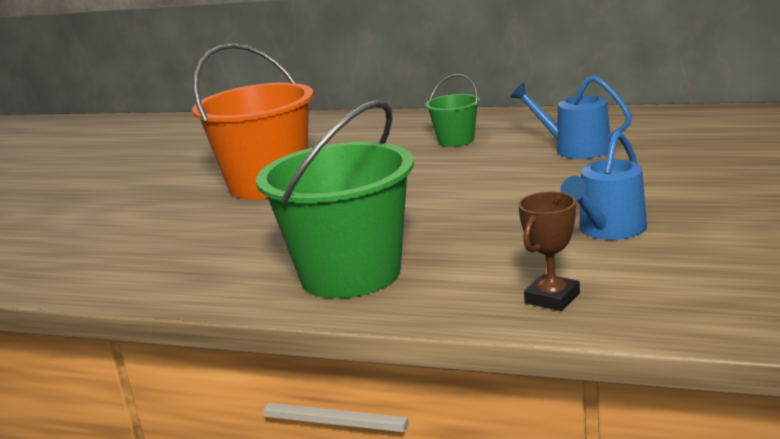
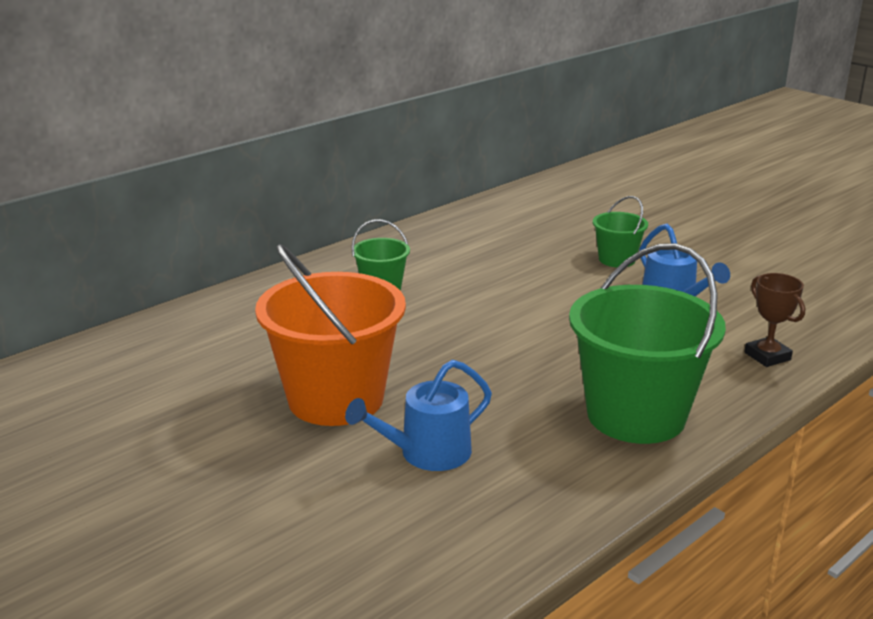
camera: 65 degrees left, 5 degrees up
(576, 149) = (492, 259): blue watering can -> blue watering can (427, 453)
(670, 184) = (617, 259): none -> green bucket

